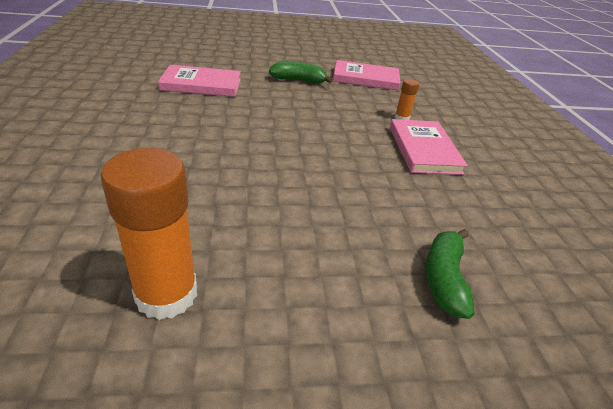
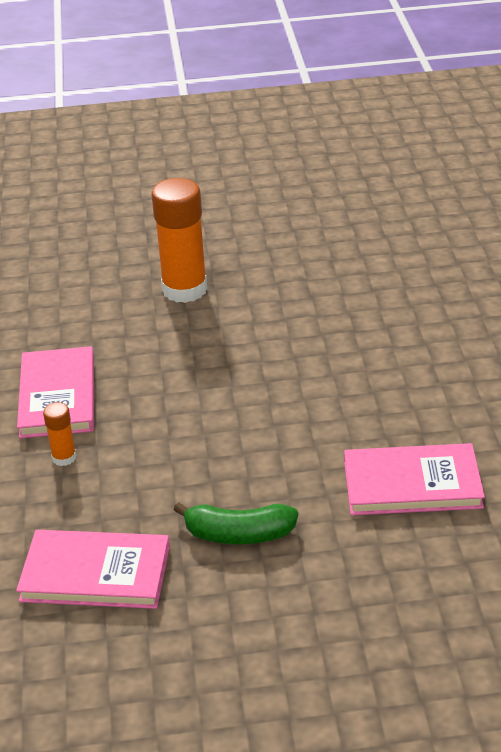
camera: 175 degrees left, 0 degrees up
(166, 294) = (321, 233): orange glue stick -> orange glue stick (184, 289)
(444, 279) = (106, 262): green banana -> none

